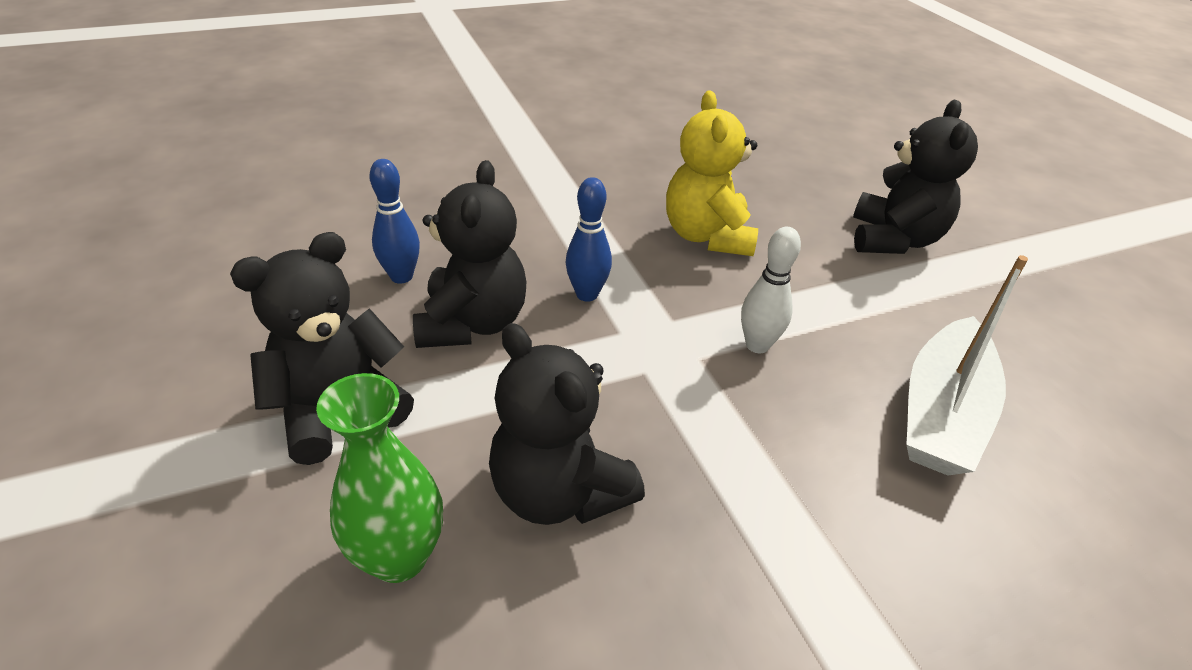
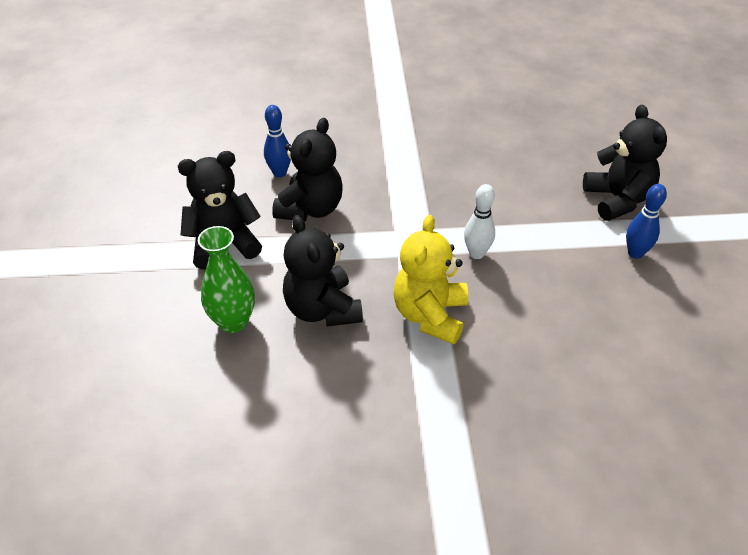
camera: 20 degrees right, 5 degrees up
(587, 294) = (386, 203): blue bowling pin -> blue bowling pin (635, 253)
(707, 236) = (483, 176): yellow teddy bear -> yellow teddy bear (430, 315)
(893, 239) = (617, 200): black teddy bear -> black teddy bear turned 45 degrees counterclockwise
(941, 413) = (570, 315): white boat -> none

